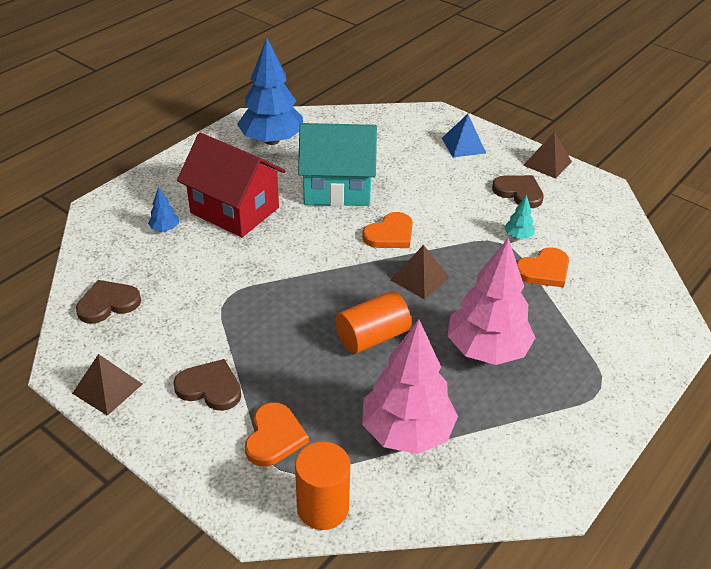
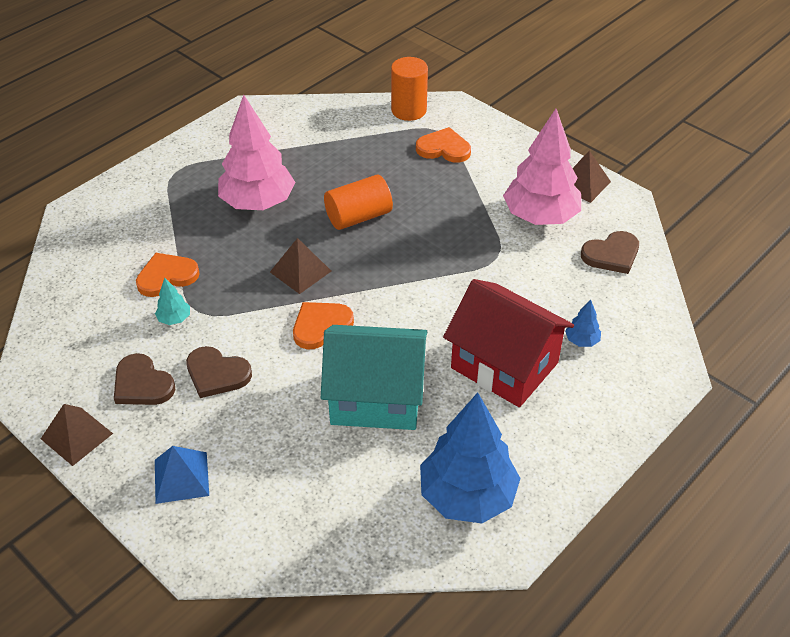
camera: 175 degrees left, 5 degrees up
(210, 387) = (498, 182): brown heart -> brown heart (217, 374)
(274, 437) = (444, 148): orange heart -> orange heart turned 90 degrees clockwise
(406, 432) = (342, 148): pink tree -> pink tree (540, 217)

